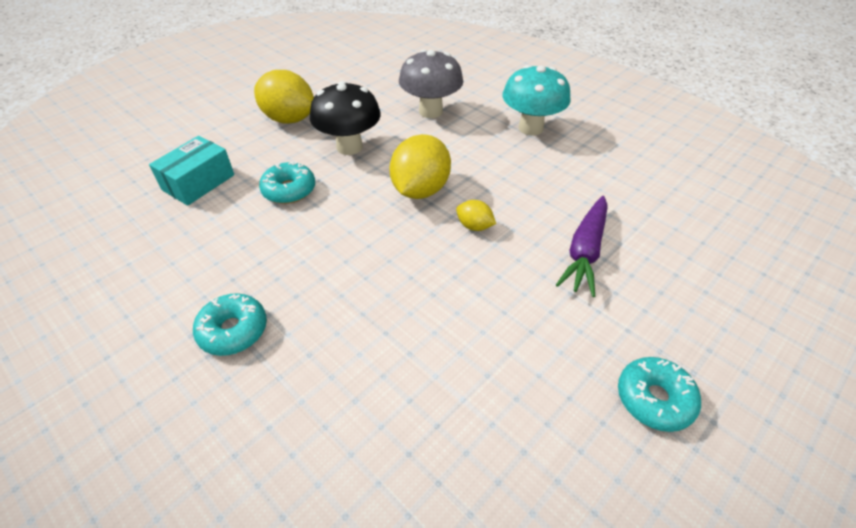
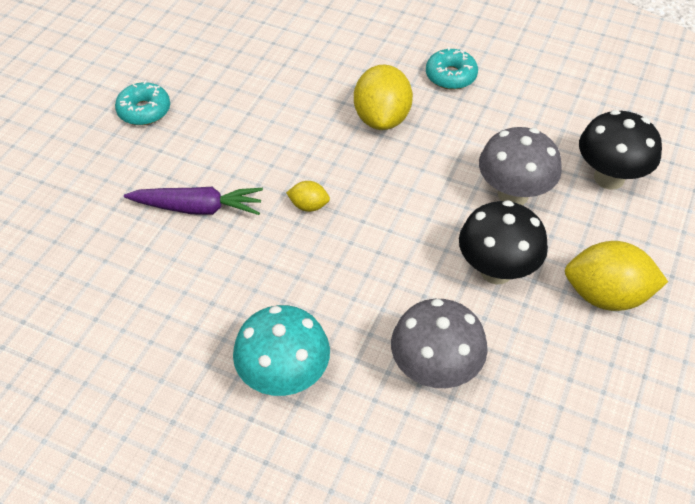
camera: 160 degrees right, 5 degrees up
(198, 182) = (609, 178): turquoise box -> black mushroom
(289, 190) = (513, 195): turquoise donut -> grey mushroom
(420, 190) = (381, 233): yellow lemon -> yellow lemon (382, 118)
(585, 251) = (198, 208): purple carrot -> purple carrot turned 90 degrees clockwise

